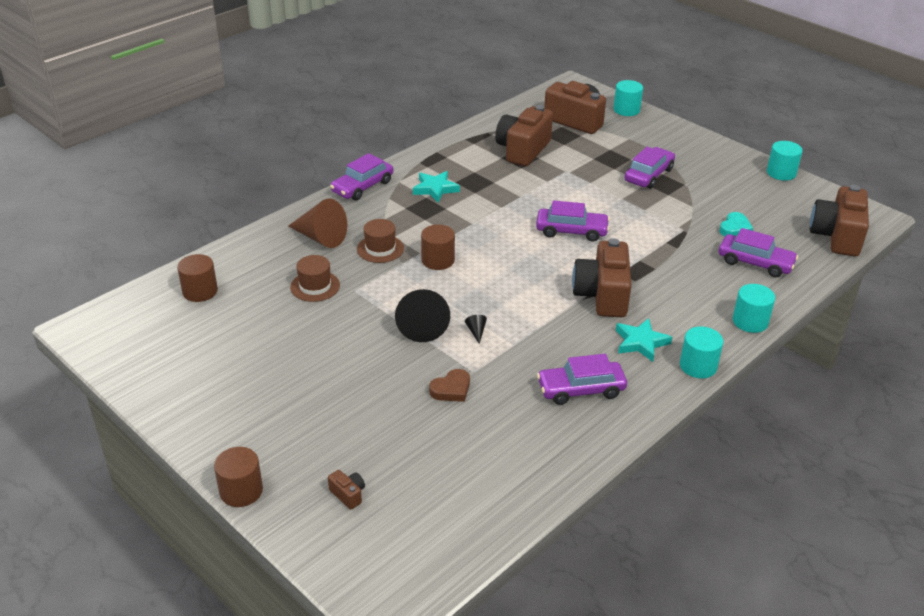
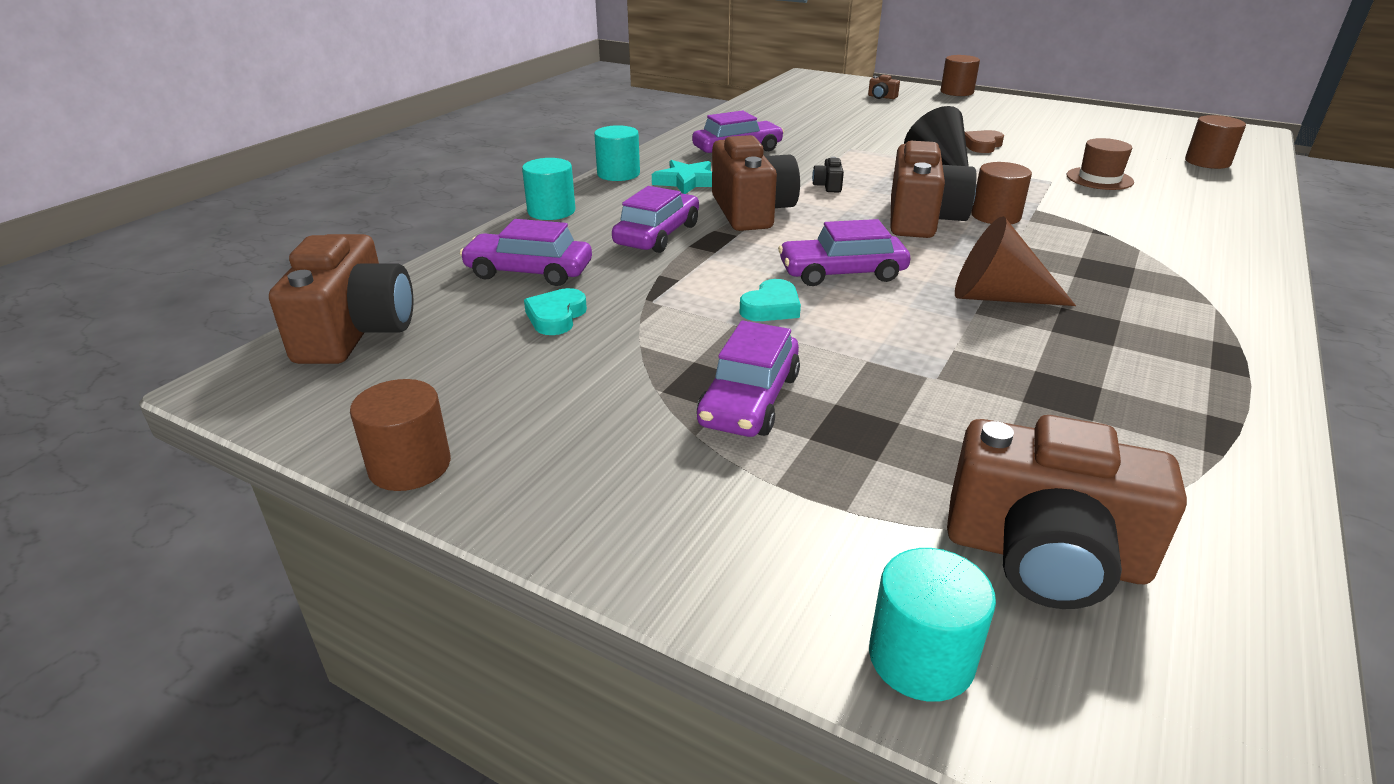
camera: 165 degrees right, 5 degrees down
(320, 237) = (1182, 218): brown cone -> brown cone (997, 297)
(362, 187) = (1254, 286): purple car -> purple car (657, 235)
(380, 249) = (1086, 217): brown hat -> none
(435, 189) = (1134, 302): turquoise star -> none
(451, 389) = (860, 138): brown heart -> brown heart (982, 145)
(476, 331) = (875, 169): black cone -> none
(523, 150) = (1079, 415): brown camera -> brown camera (922, 219)
(530, 315) = (828, 186): none -> black camera
(621, 216) = (771, 307): none -> turquoise heart
(781, 173) = (410, 466): turquoise cylinder -> brown cylinder

